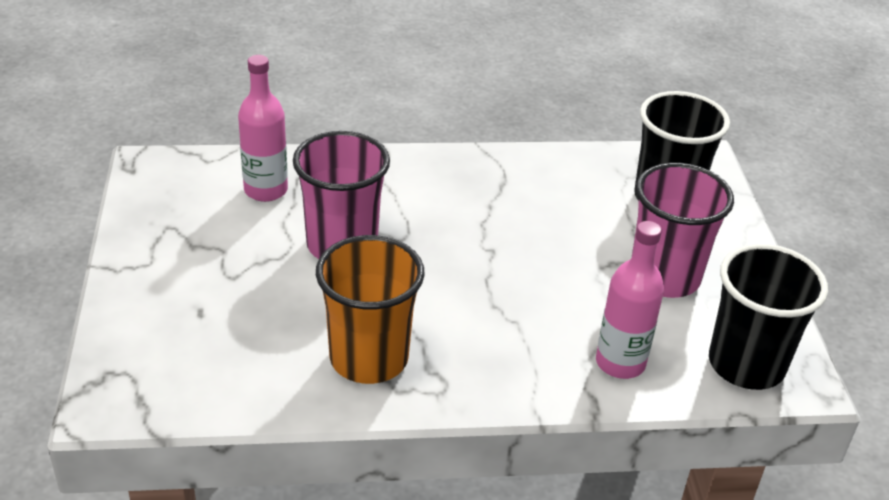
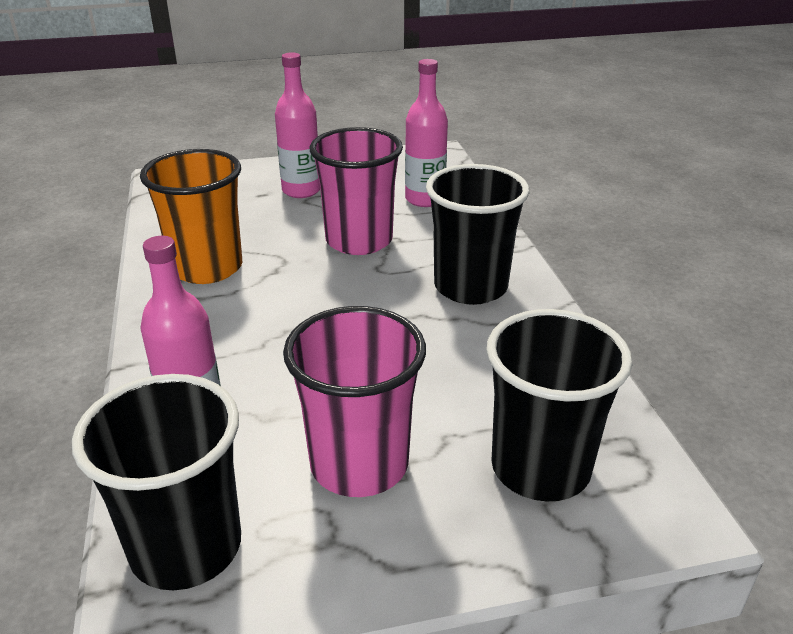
camera: 85 degrees right, 5 degrees down
(205, 278) = (301, 190): none -> pink bottle
(445, 189) = (470, 287): none -> black cup

